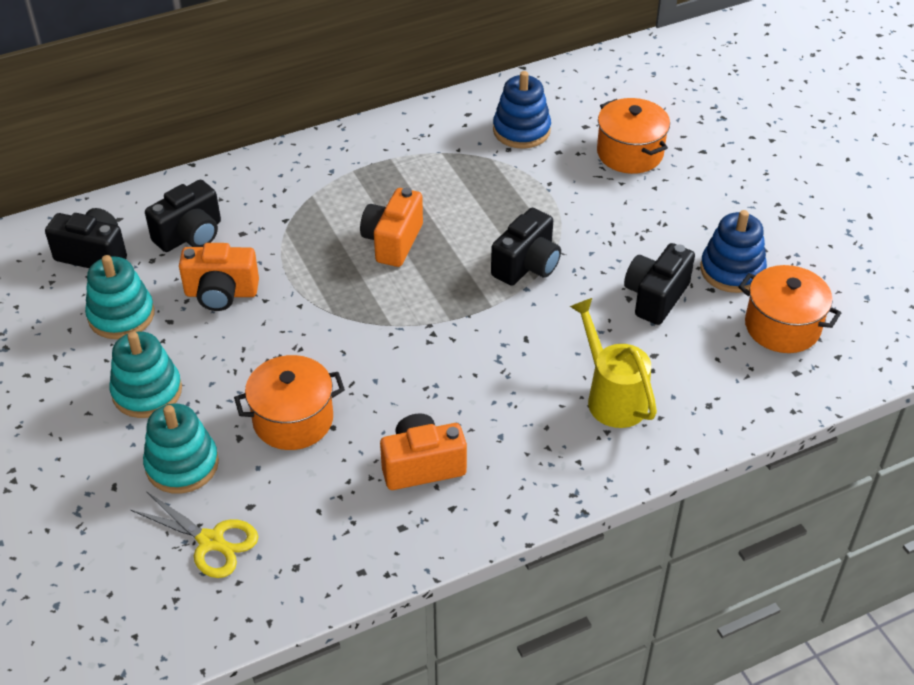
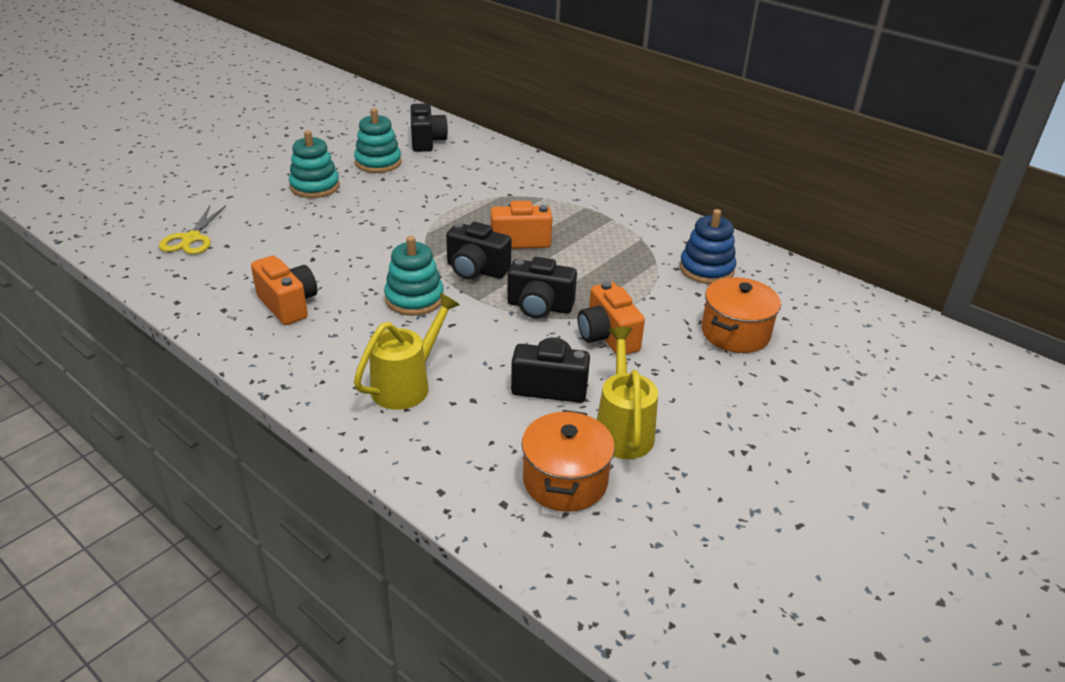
camera: 65 degrees right, 10 degrees down
(182, 465) = (255, 213): turquoise stacking toy -> turquoise stacking toy (414, 299)
(190, 235) = (468, 166): black camera -> black camera (476, 270)
(221, 293) = (419, 189): orange camera -> orange camera (607, 337)
(293, 420) = (312, 242): orange pot -> none
(732, 270) = (622, 429): blue stacking toy -> yellow watering can

